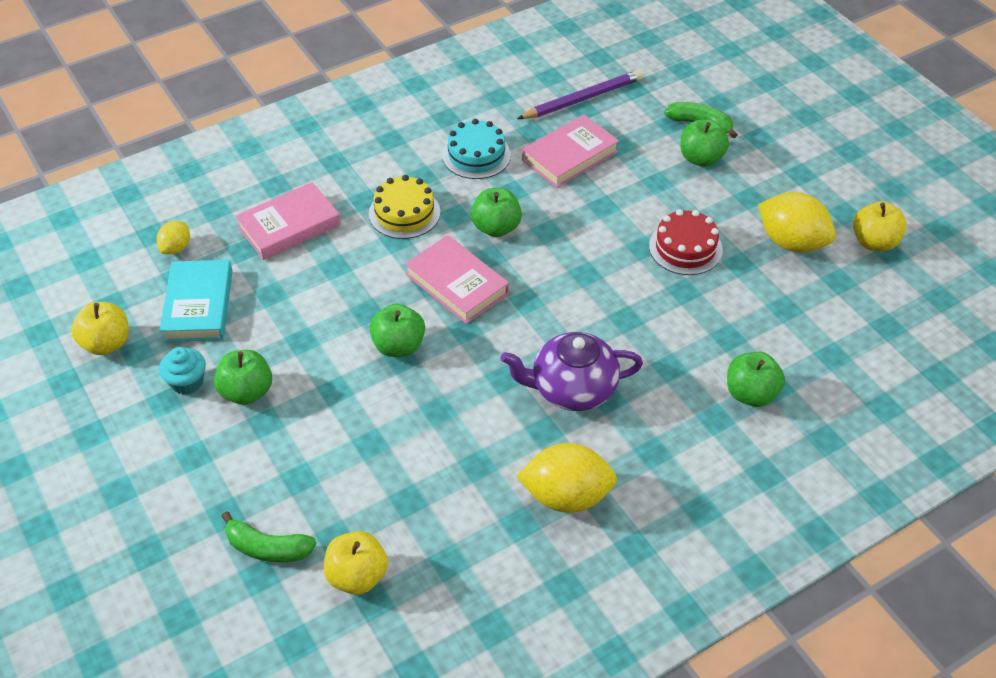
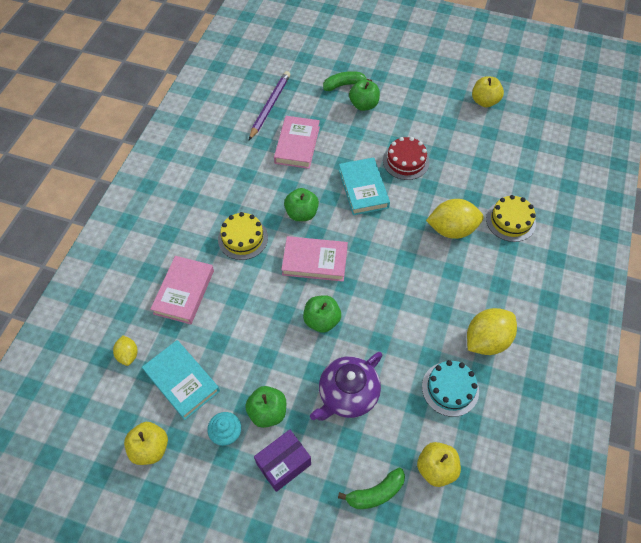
camera: 40 degrees left, 10 degrees up
(209, 450) = (283, 464): none -> purple box
(476, 155) = (247, 176): turquoise cake -> turquoise cake (450, 388)
(572, 389) = (431, 279): purple teapot -> purple teapot (347, 394)
(597, 246) = (363, 189): none -> turquoise book
(750, 394) = (510, 221): green apple -> yellow cake
(791, 242) = (450, 125): yellow lemon -> yellow lemon (451, 229)

